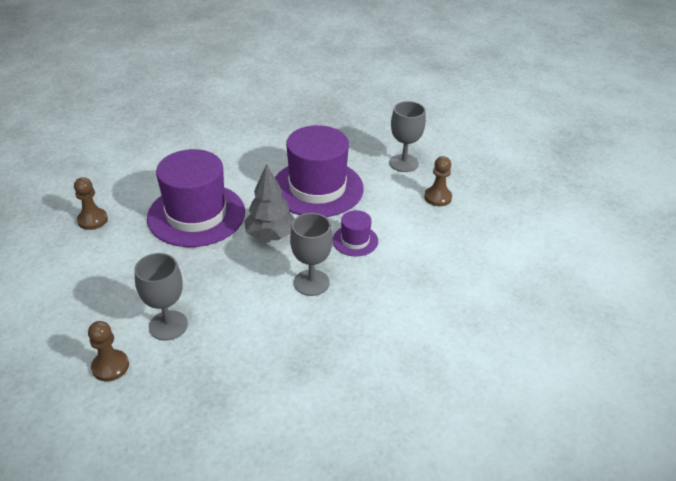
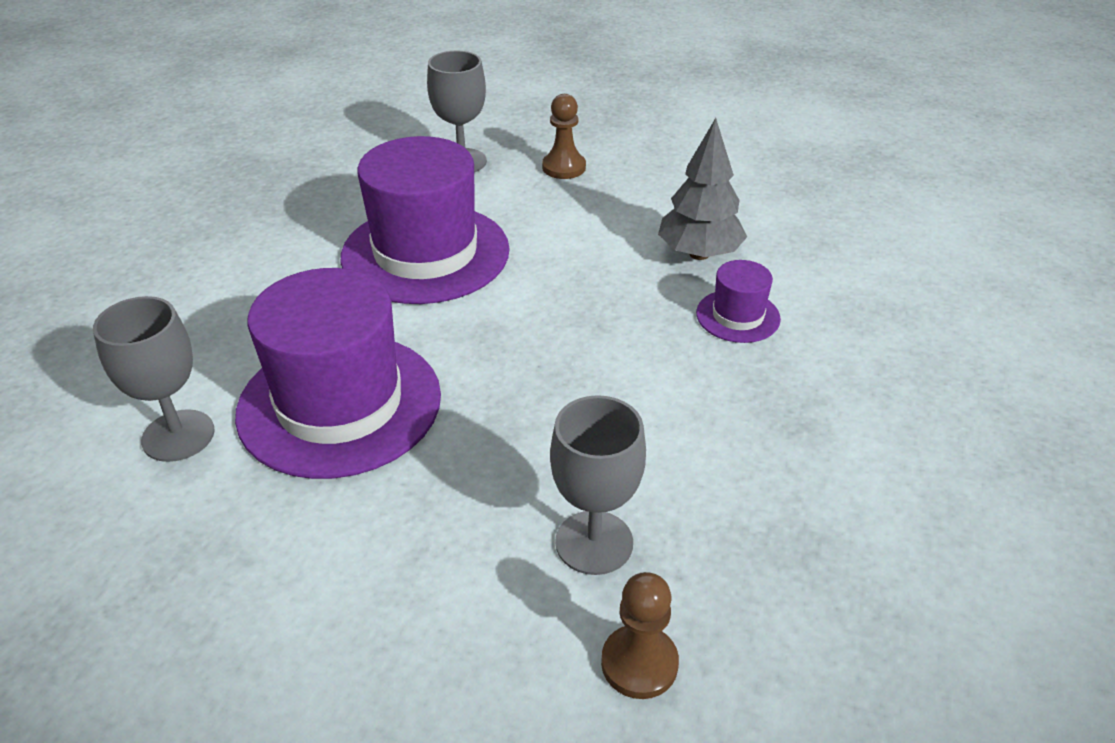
camera: 55 degrees left, 0 degrees up
(92, 220) = (187, 555): brown pawn -> none
(270, 235) = (484, 341): grey tree -> grey tree (699, 254)
(311, 282) = (631, 342): grey goblet -> grey goblet (178, 436)
(355, 240) = (580, 267): purple hat -> purple hat (738, 316)

